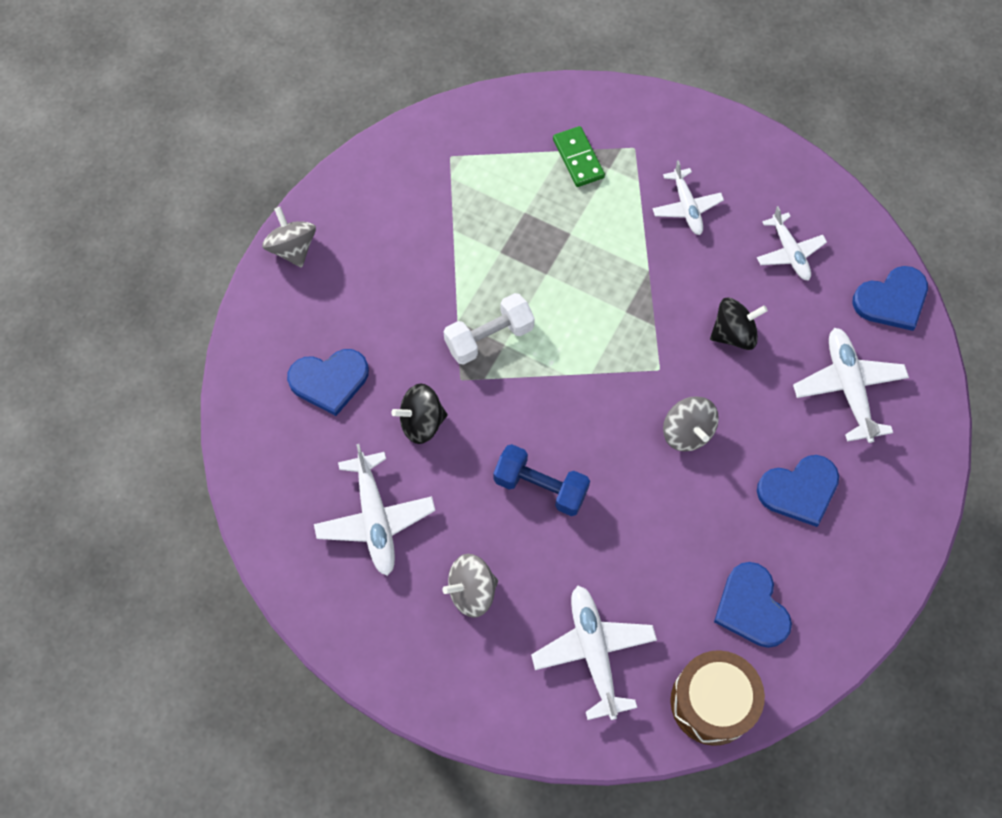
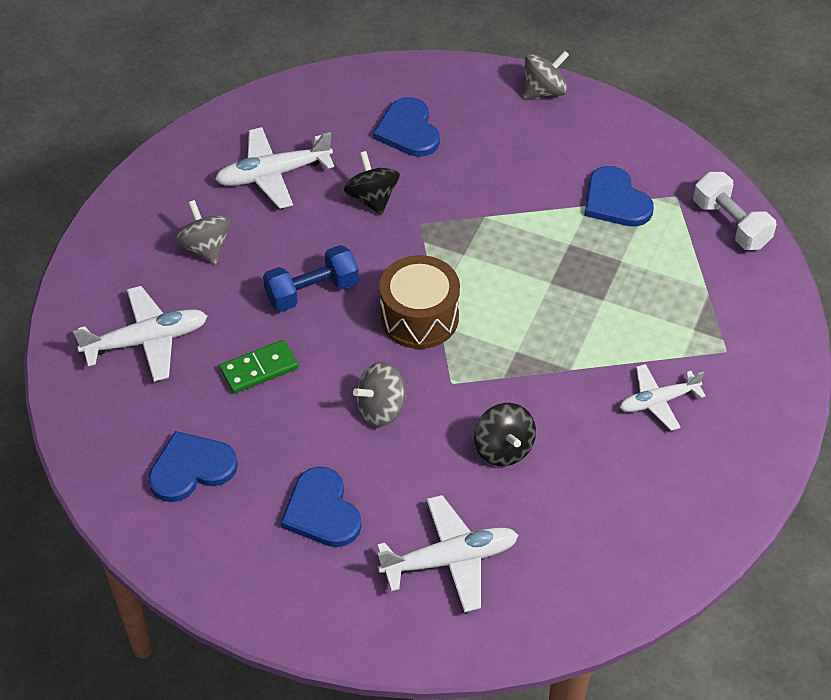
camera: 85 degrees right, 15 degrees down
(489, 337) = (469, 241): white dumbbell -> white dumbbell (731, 224)
(540, 487) = (312, 291): blue dumbbell -> blue dumbbell turned 45 degrees clockwise
(578, 158) = (699, 301): green domino -> green domino (259, 369)
(712, 702) = (95, 436): brown drum -> brown drum (419, 317)
(789, 252) = (618, 502): white plane -> none
(892, 300) = (572, 608): blue heart -> blue heart (615, 201)

